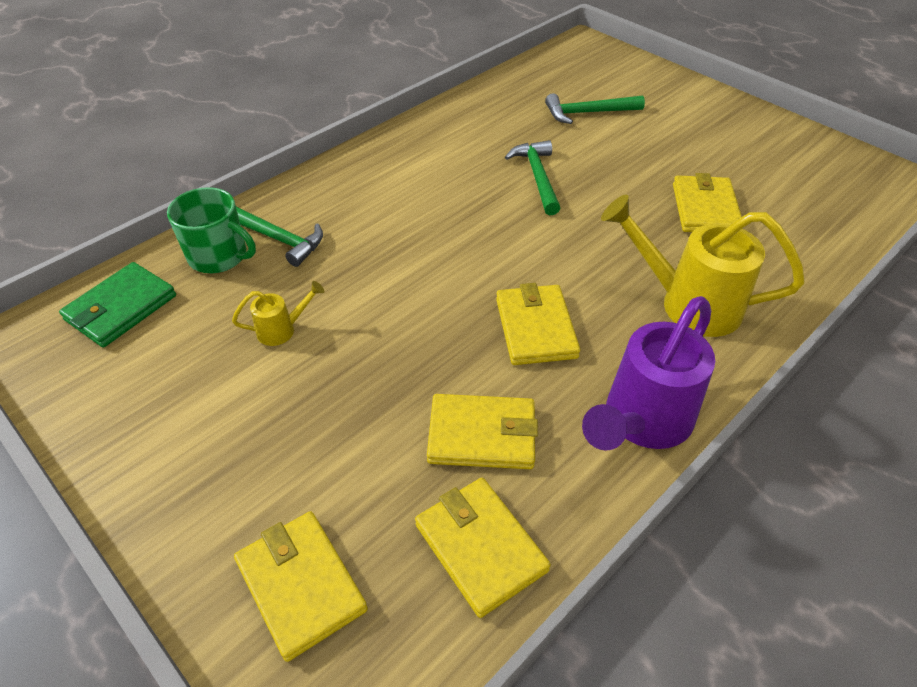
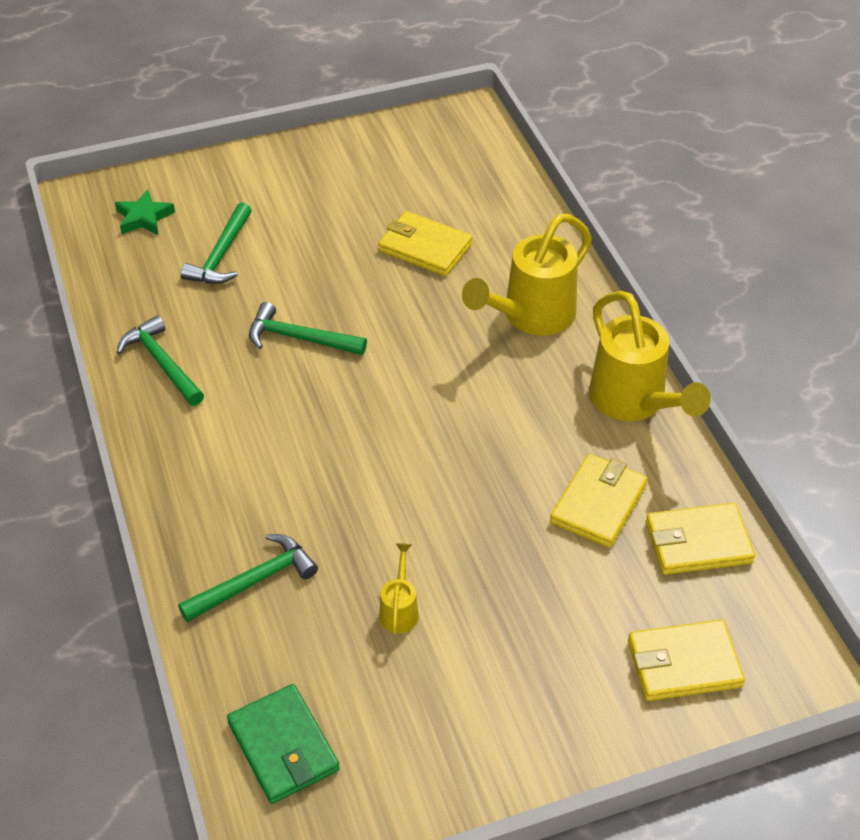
camera: 65 degrees left, 0 degrees up
(219, 256) = (251, 640): green mug -> none
(459, 125) = (162, 363): none -> green hammer
(535, 328) = (502, 424): yellow wallet -> none
(591, 70) = (144, 217): none -> green star
(641, 422) = (633, 402): purple watering can -> yellow watering can

